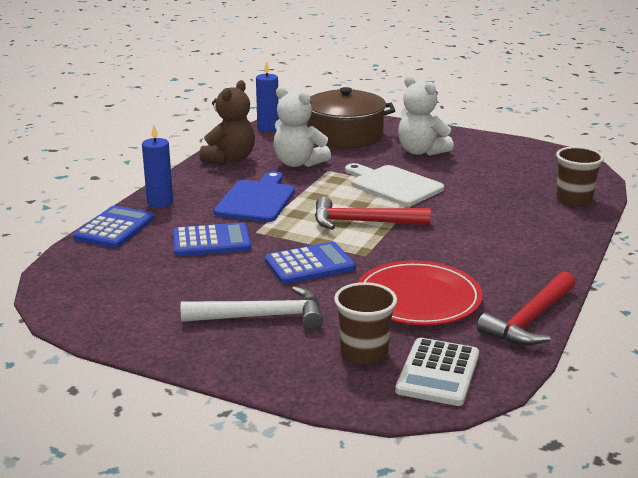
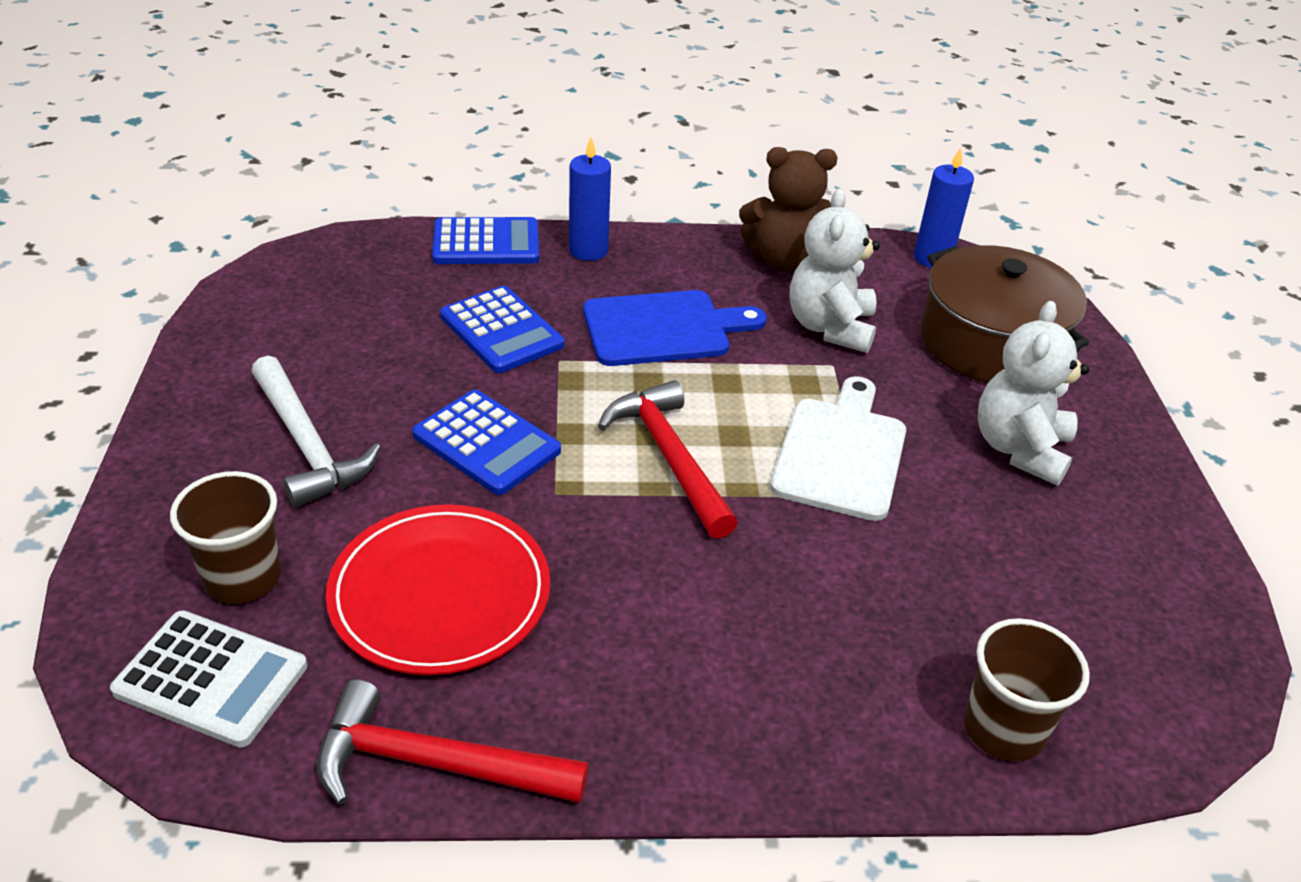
camera: 60 degrees right, 15 degrees up
(438, 373) = (211, 679): white calculator -> white calculator turned 150 degrees counterclockwise

